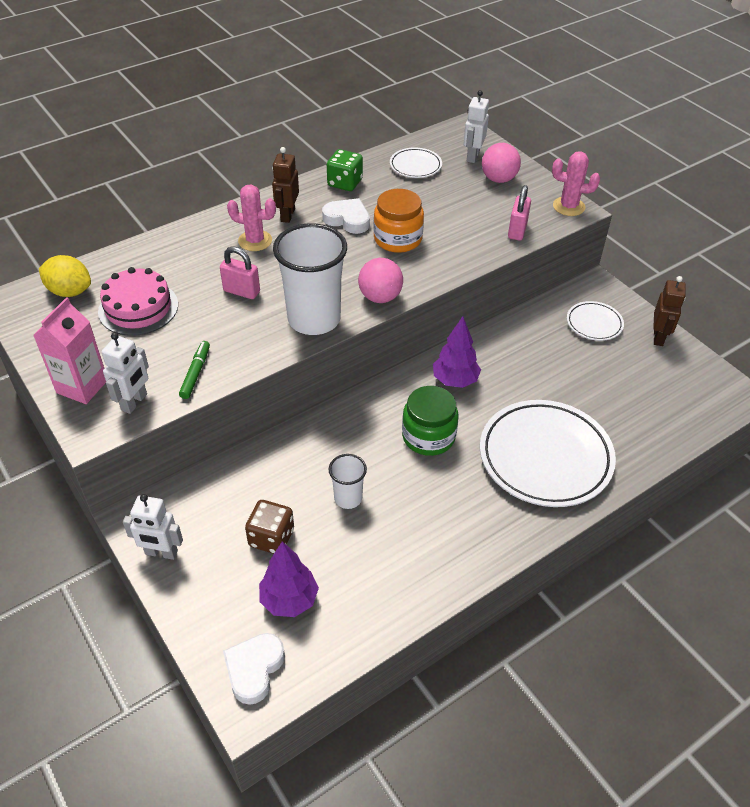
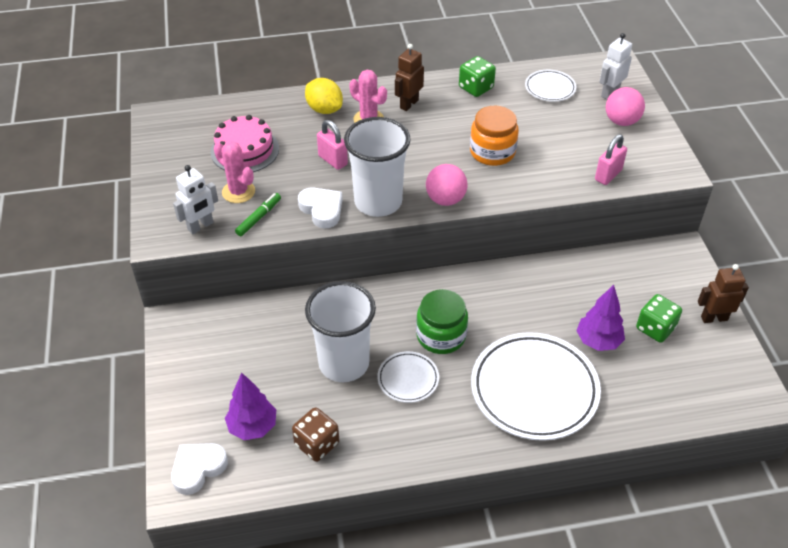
camera: 25 degrees right, 0 degrees up
(70, 291) = (201, 121): yellow lemon -> yellow lemon (324, 109)
(82, 386) = (170, 201): pink carton -> none
(161, 553) = (178, 354): white robot -> none
(271, 538) = (266, 373): brown dice -> brown dice (317, 444)
(347, 219) = (458, 122): white heart -> white heart (322, 210)
(348, 498) = (344, 363): white cup -> white cup, size x2.00
(455, 380) = (493, 295): purple tree -> purple tree (598, 341)
(568, 206) = (673, 166): pink cactus -> pink cactus (238, 192)
(594, 323) = (656, 285): white plate -> white plate (408, 379)
(616, 363) = (655, 328): none -> green dice
(658, 337) = (714, 318): brown robot -> brown robot turned 135 degrees counterclockwise

